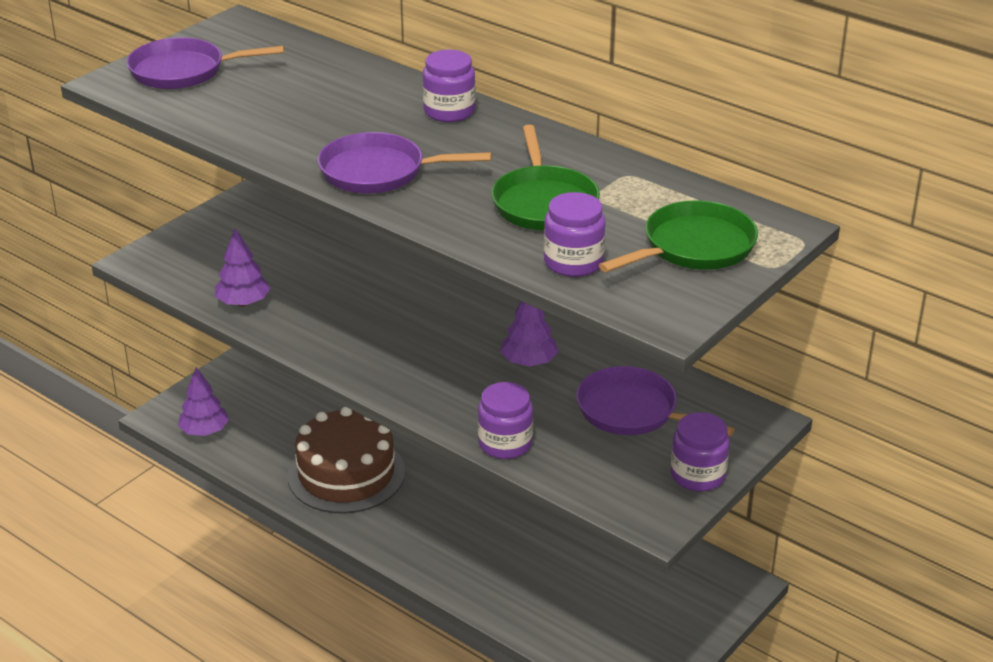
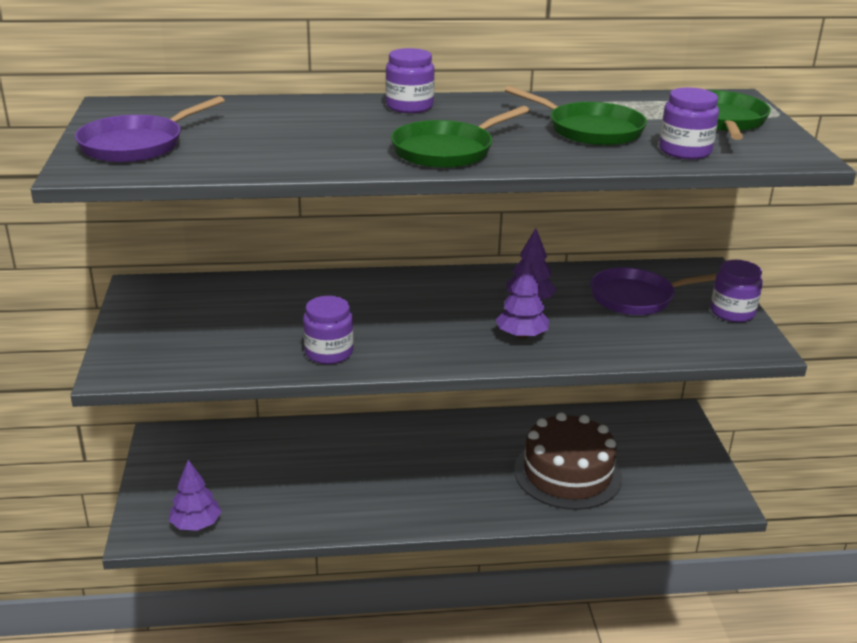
camera: 45 degrees left, 5 degrees down
(243, 303) = (263, 359): purple tree -> purple tree (521, 335)
(346, 474) = (353, 490): brown cake -> brown cake (567, 473)
(379, 172) = (447, 151): purple pan -> green pan
(505, 444) = (606, 352): purple jar -> purple jar (329, 352)

